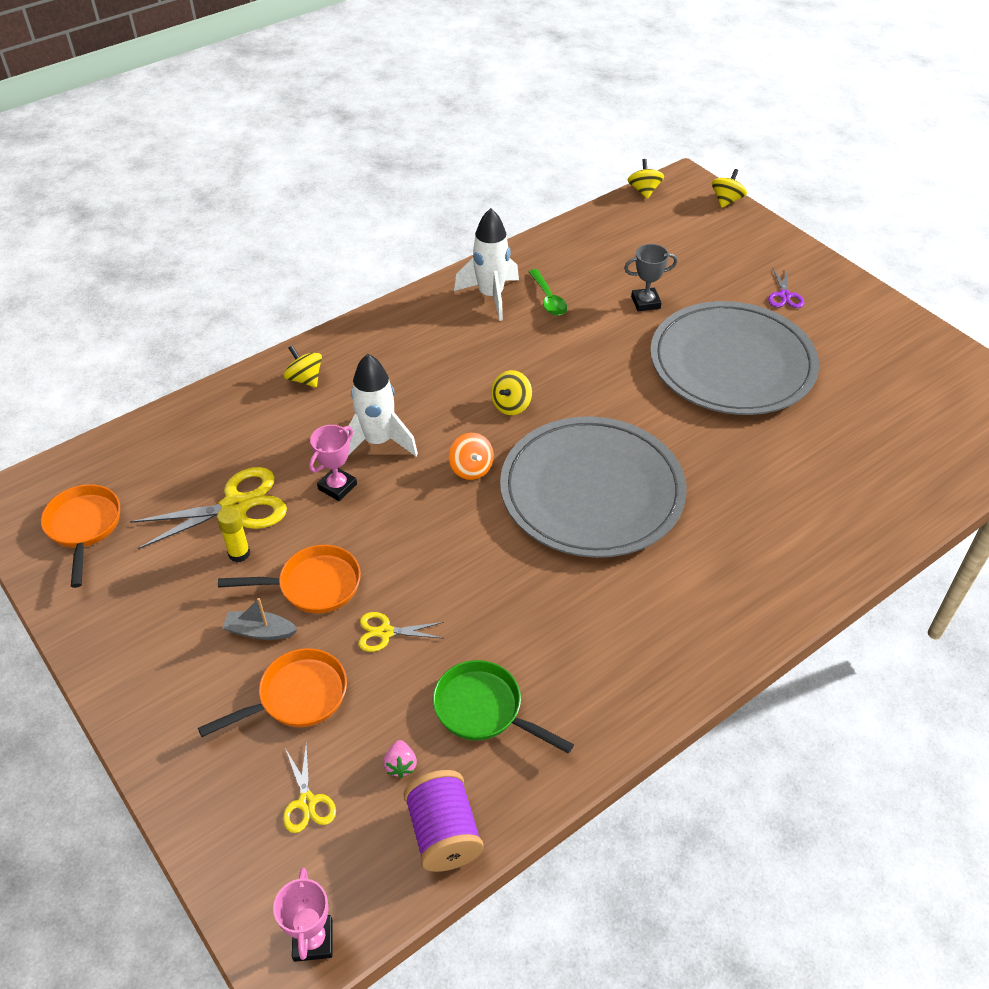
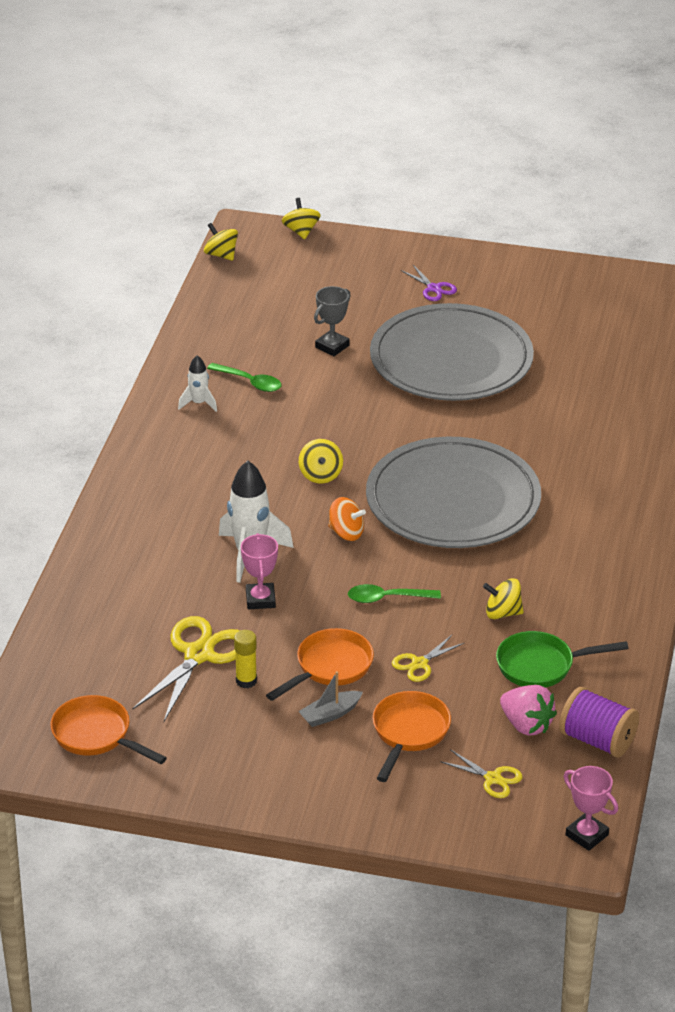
camera: 40 degrees left, 10 degrees down
(305, 379) = (127, 543): yellow spinning top -> yellow spinning top (502, 613)
(400, 765) = (526, 725): pink strawberry -> pink strawberry, size x1.80
(433, 550) = (387, 598): none -> green spoon
(491, 296) = (199, 403): white rocket -> white rocket, size x0.54

